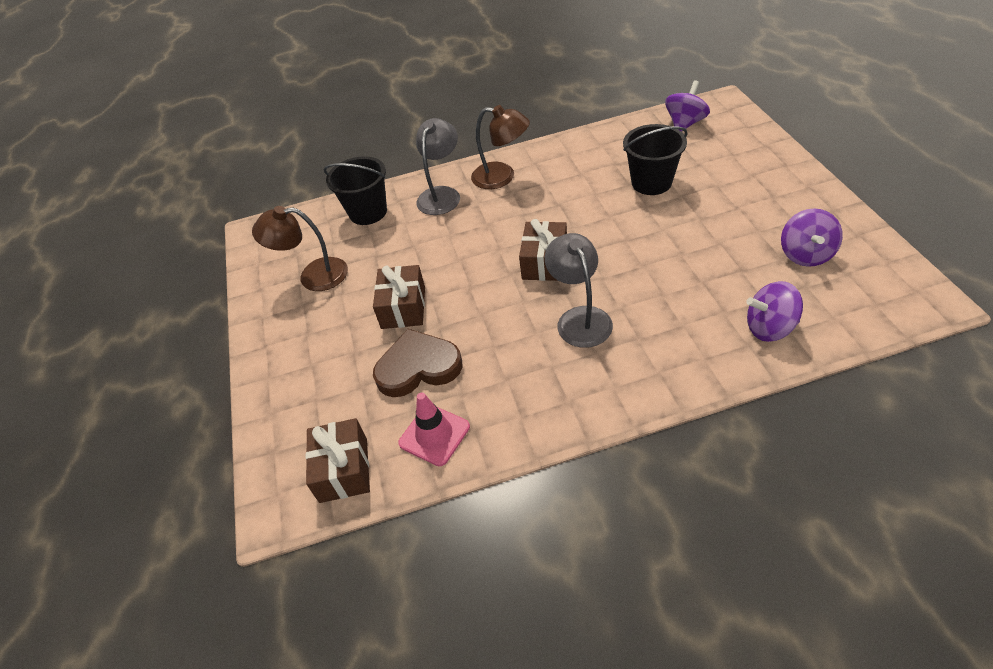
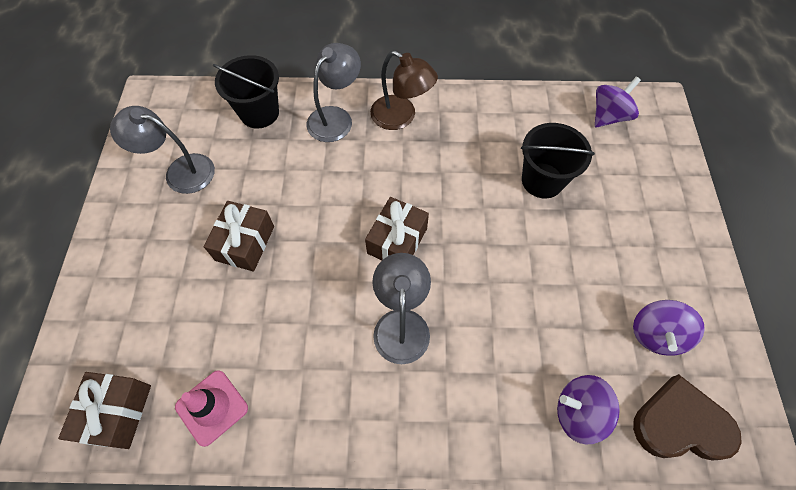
camera: 10 degrees right, 15 degrees up
(313, 276) = (180, 171): brown lamp -> grey lamp
(418, 367) = (229, 320): brown heart -> brown heart (680, 423)

